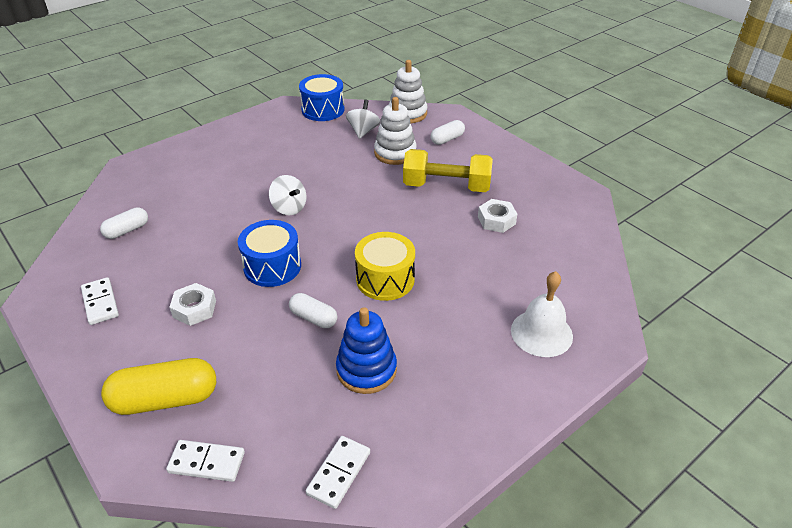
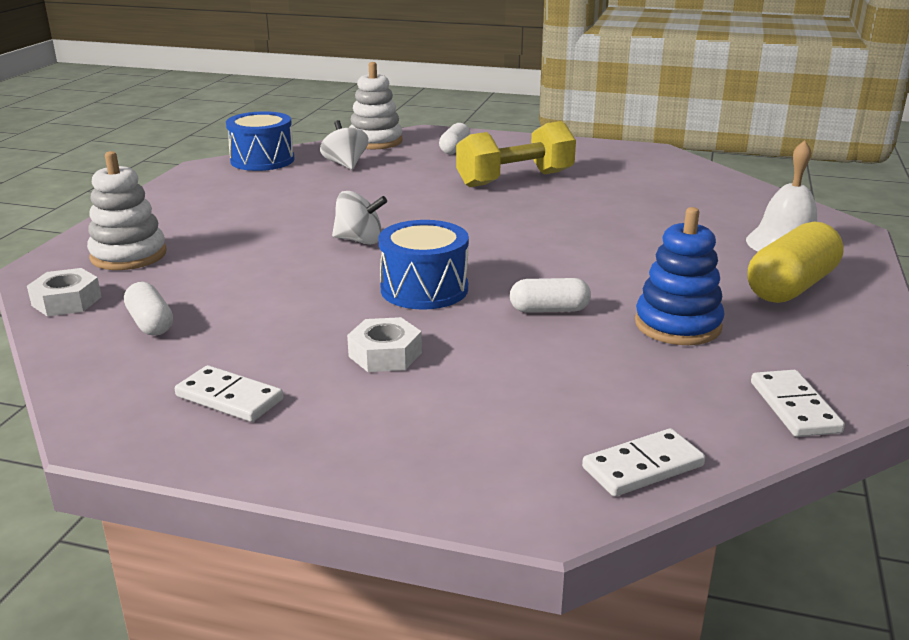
camera: 35 degrees left, 15 degrees down
(127, 230) = (150, 323): white capsule -> white capsule turned 45 degrees counterclockwise
(165, 399) = (490, 441): yellow capsule -> yellow capsule (791, 286)
(385, 279) = (574, 258): yellow drum -> none
(395, 153) = (414, 171): white stacking toy -> white stacking toy (128, 255)
(496, 220) = (608, 188): white nut -> white nut (67, 301)

